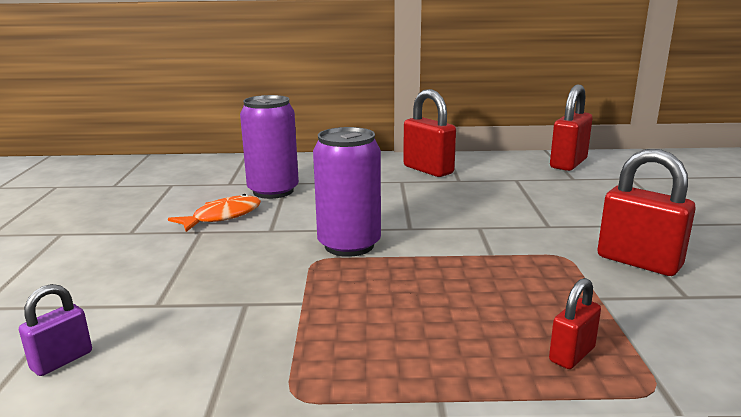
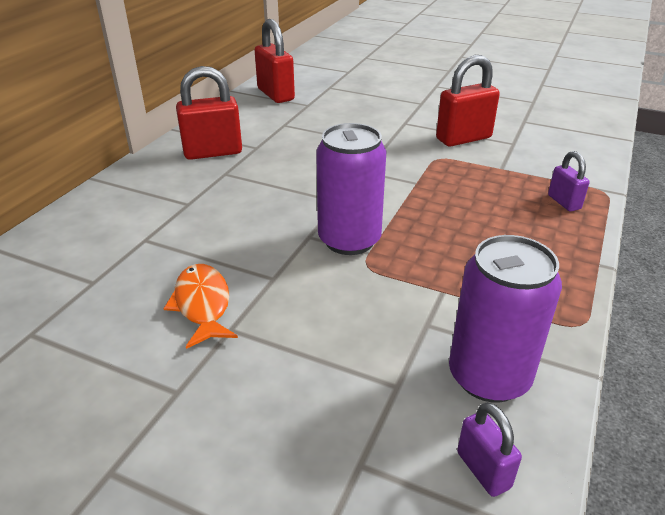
camera: 65 degrees left, 15 degrees up
(273, 191) = (161, 254): purple can -> purple can (489, 376)
(572, 354) = (564, 202): red padlock -> purple padlock

